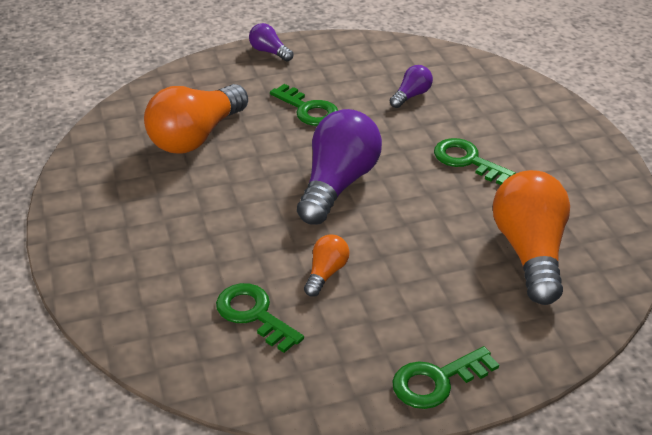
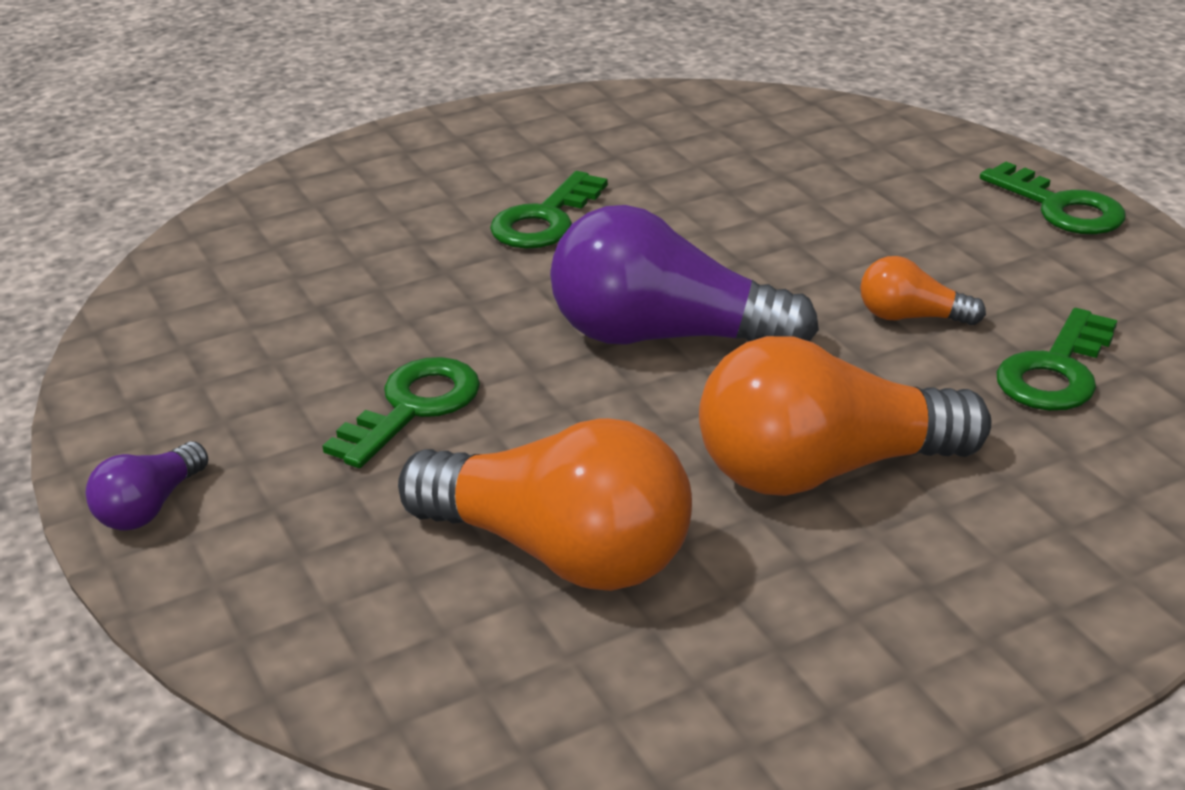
camera: 100 degrees left, 5 degrees down
(411, 95) = (340, 290): purple light bulb -> none
(529, 252) = (757, 160): orange light bulb -> orange light bulb (823, 470)

